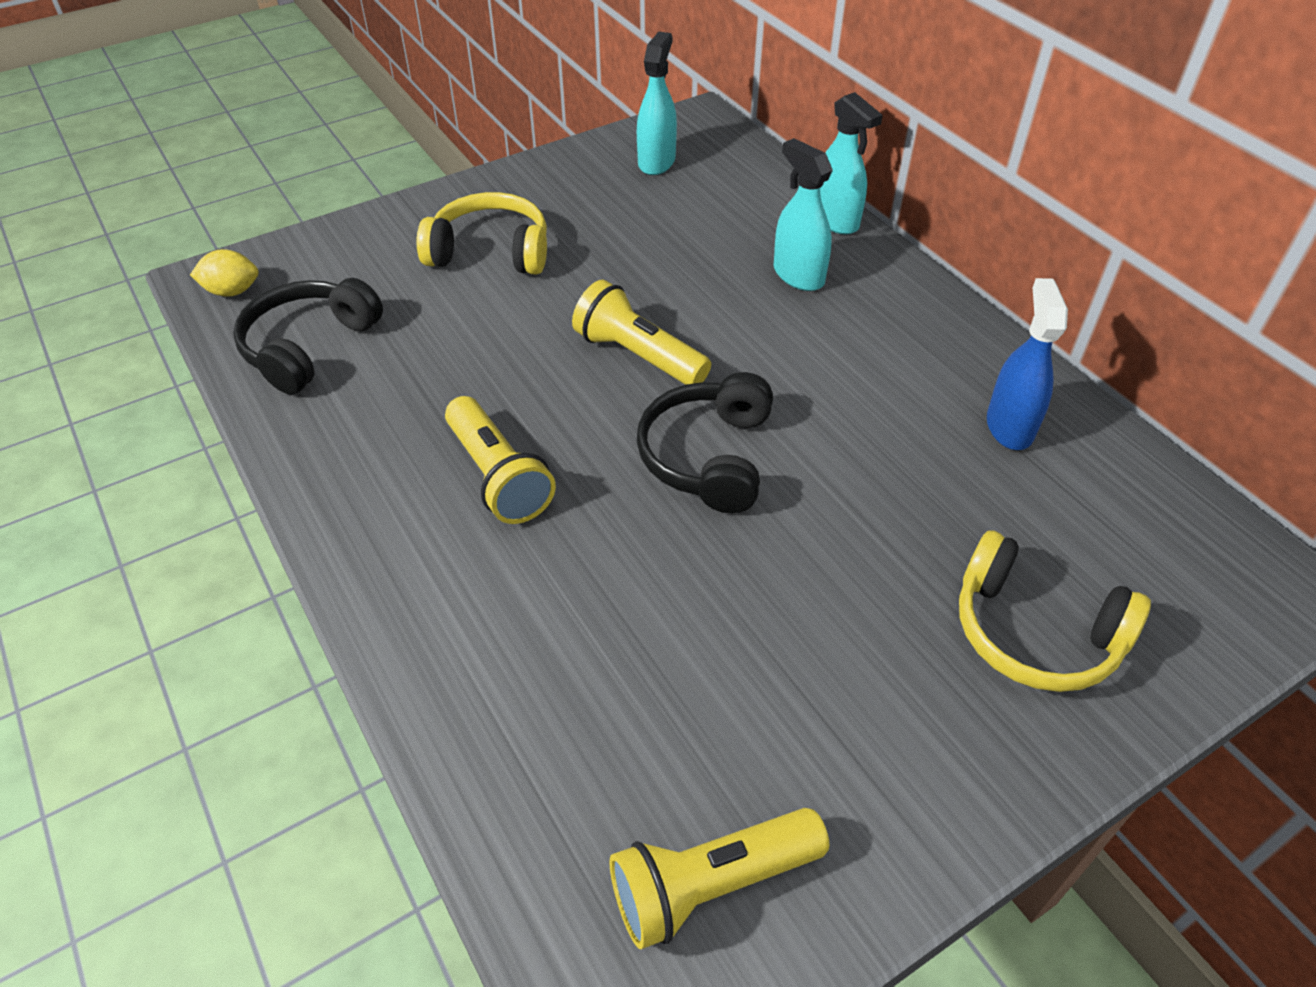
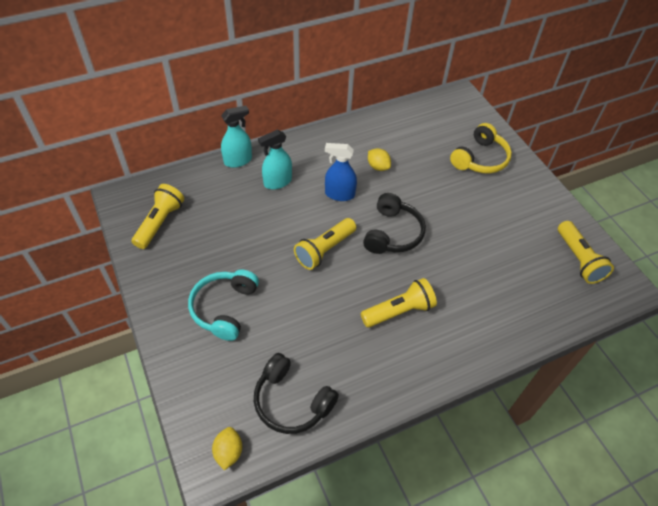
camera: 85 degrees left, 5 degrees up
(490, 251) = (224, 308): yellow headphones -> turquoise headphones
(656, 162) = (160, 223): turquoise spray bottle -> yellow flashlight
(708, 457) = (393, 233): black headphones -> black headphones turned 90 degrees counterclockwise
(907, 420) = (378, 167): none -> yellow lemon
(1009, 426) = (384, 139): blue spray bottle -> blue spray bottle (339, 194)

